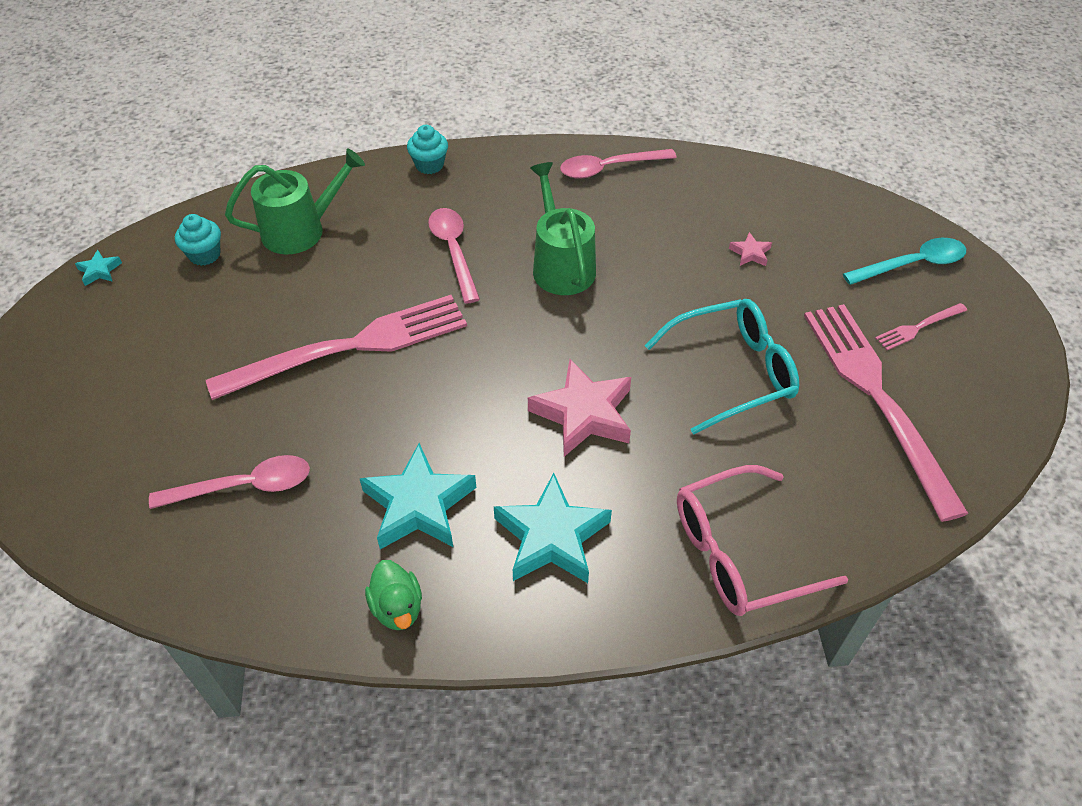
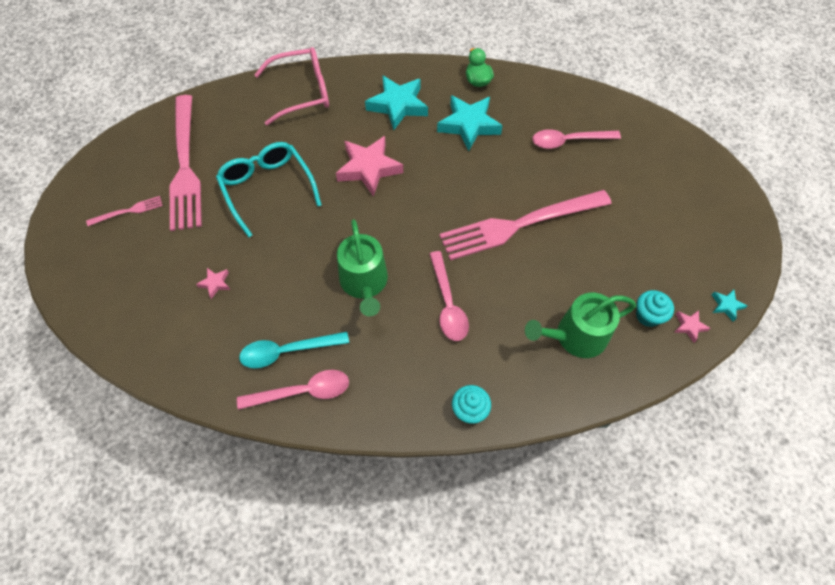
camera: 175 degrees left, 10 degrees up
(158, 247) = (689, 326): none -> pink star
(732, 372) = (267, 188): turquoise glasses -> turquoise glasses turned 75 degrees clockwise
(912, 264) = (98, 263): turquoise spoon -> turquoise spoon (287, 351)

